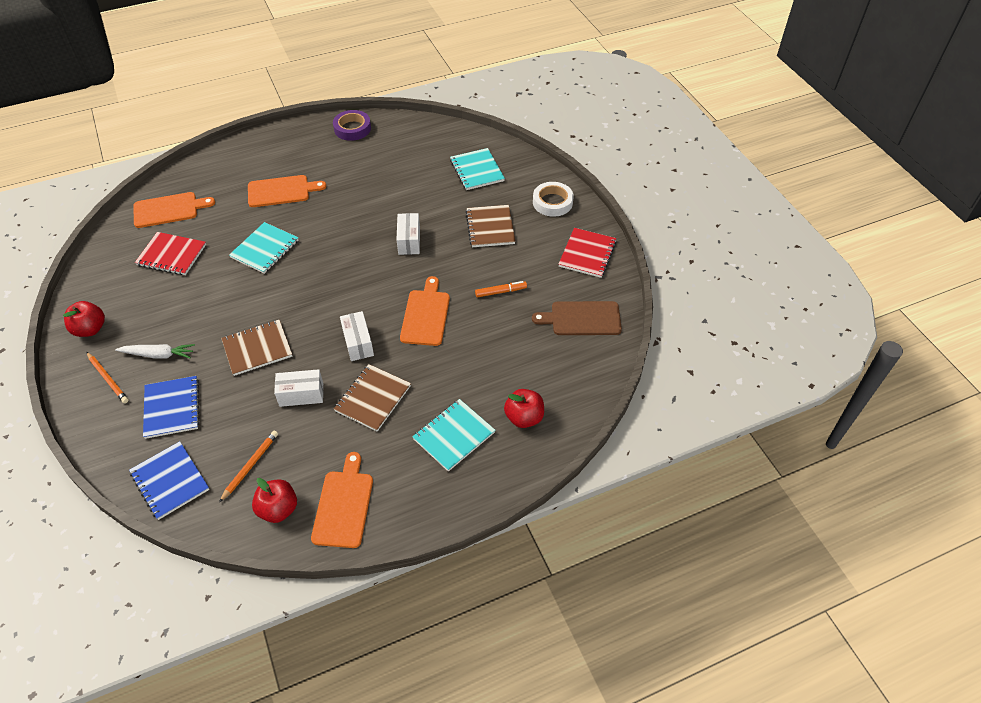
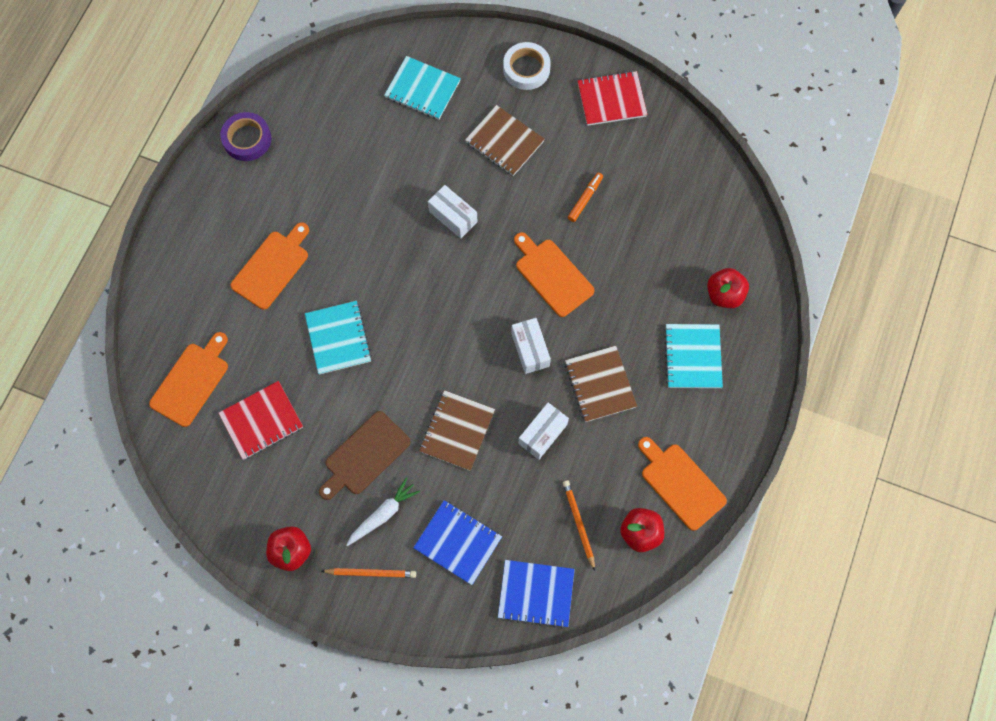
camera: 45 degrees left, 20 degrees up
(358, 343) = (530, 349): white box -> white box turned 45 degrees clockwise
(582, 319) = (673, 168): brown cutting board -> brown cutting board (365, 456)
(587, 254) = (611, 99): red notebook -> red notebook turned 75 degrees counterclockwise

